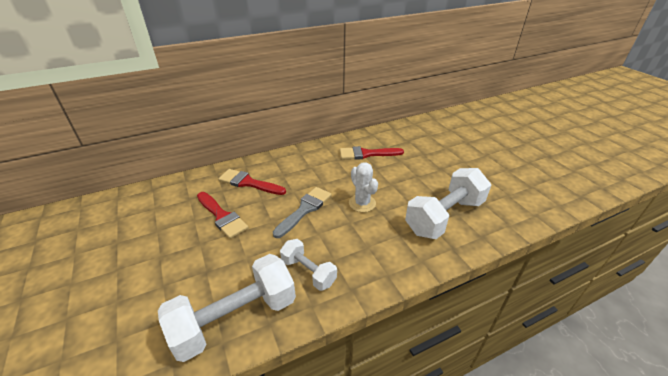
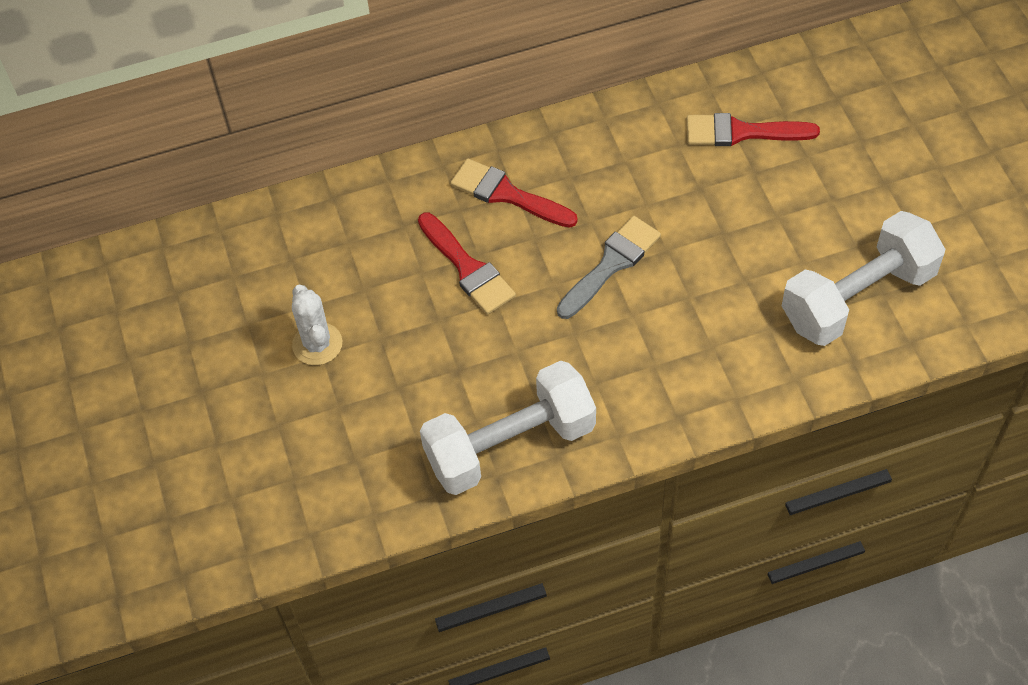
camera: 10 degrees right, 20 degrees up
(308, 272) = (614, 383): white dumbbell -> none
(362, 203) = (715, 257): white cactus -> white cactus (317, 344)

